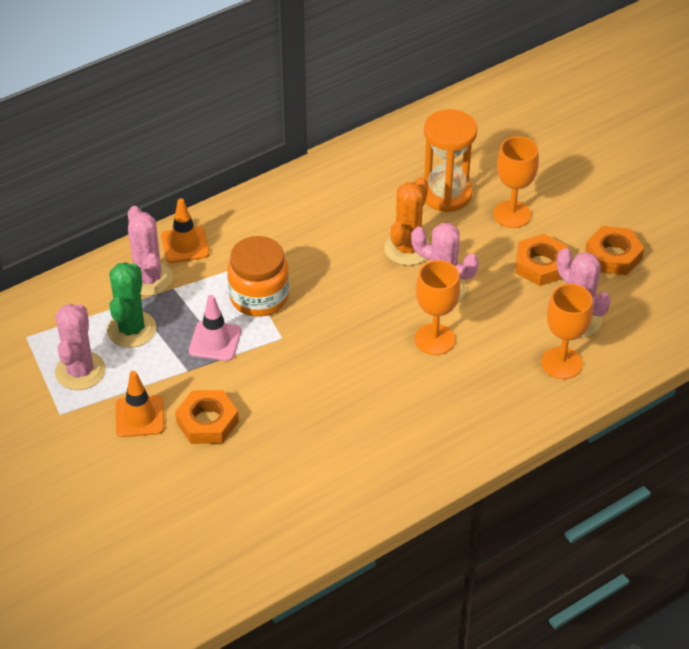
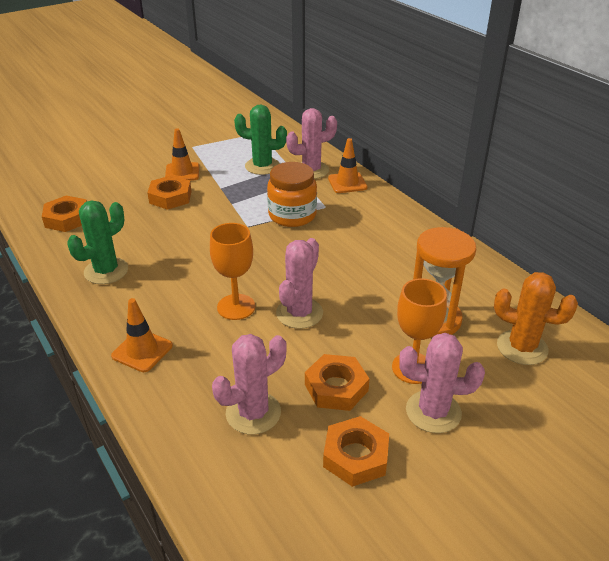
camera: 90 degrees right, 10 degrees down
(80, 371) = (227, 151): pink cactus -> pink cactus (433, 412)
(215, 341) = (247, 198): pink traffic cone -> none
(257, 528) = (67, 219): none -> orange nut
(374, 462) = (106, 271): none -> green cactus
(407, 249) = (353, 292): orange cactus -> orange cactus (522, 347)
(506, 408) = (142, 351): none -> orange traffic cone
(561, 363) = (191, 395): orange goblet -> none

